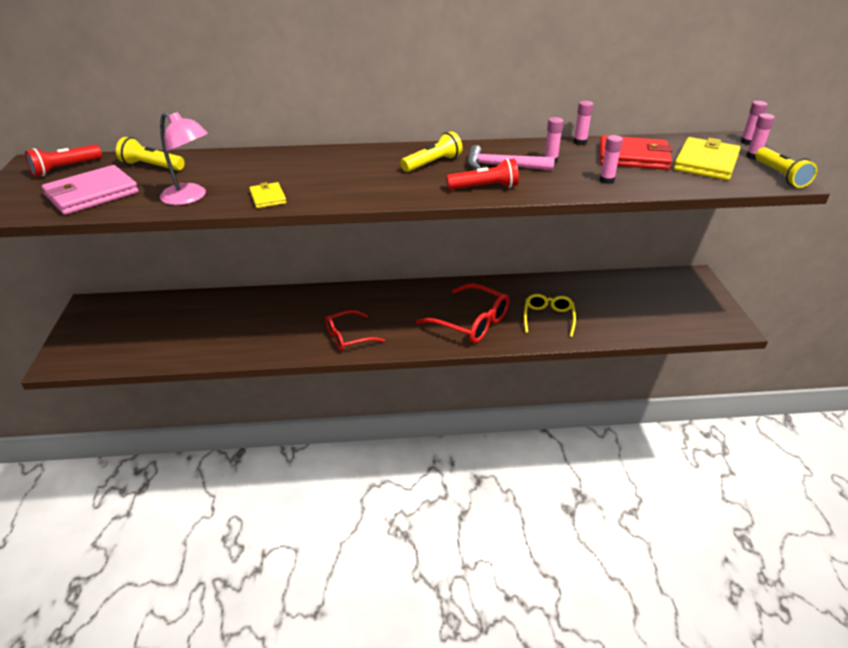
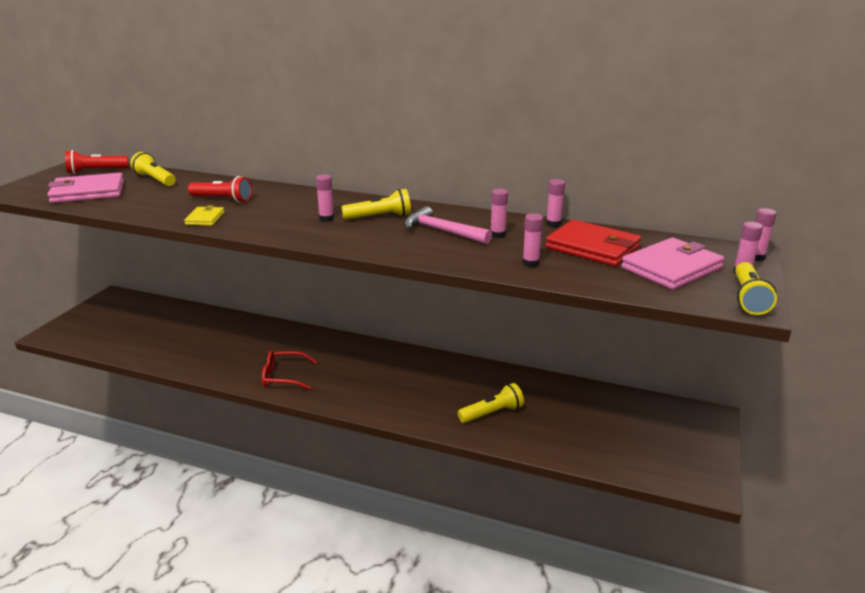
camera: 25 degrees right, 10 degrees down
(190, 197) = (149, 207): pink lamp -> none
(387, 174) = (326, 219): none -> pink glue stick
(471, 322) = (408, 395): red glasses -> none
(484, 187) = (398, 246): red flashlight -> red flashlight (222, 199)
(548, 318) = (492, 413): yellow glasses -> yellow flashlight
(706, 162) = (671, 268): yellow wallet -> pink wallet

